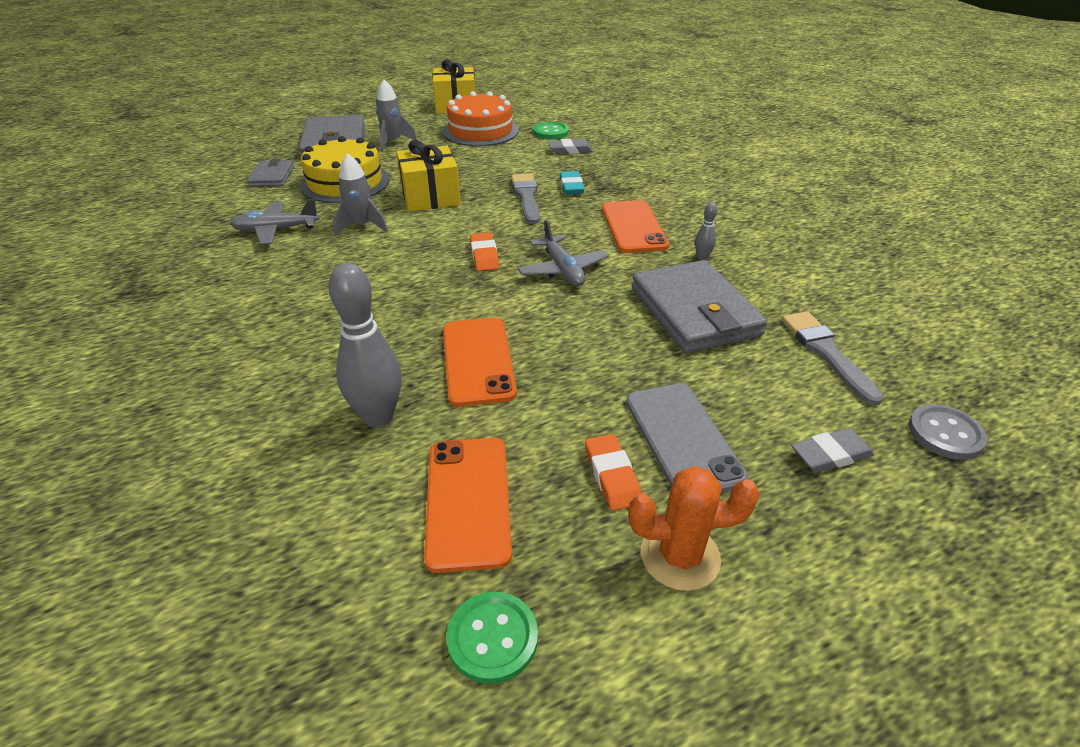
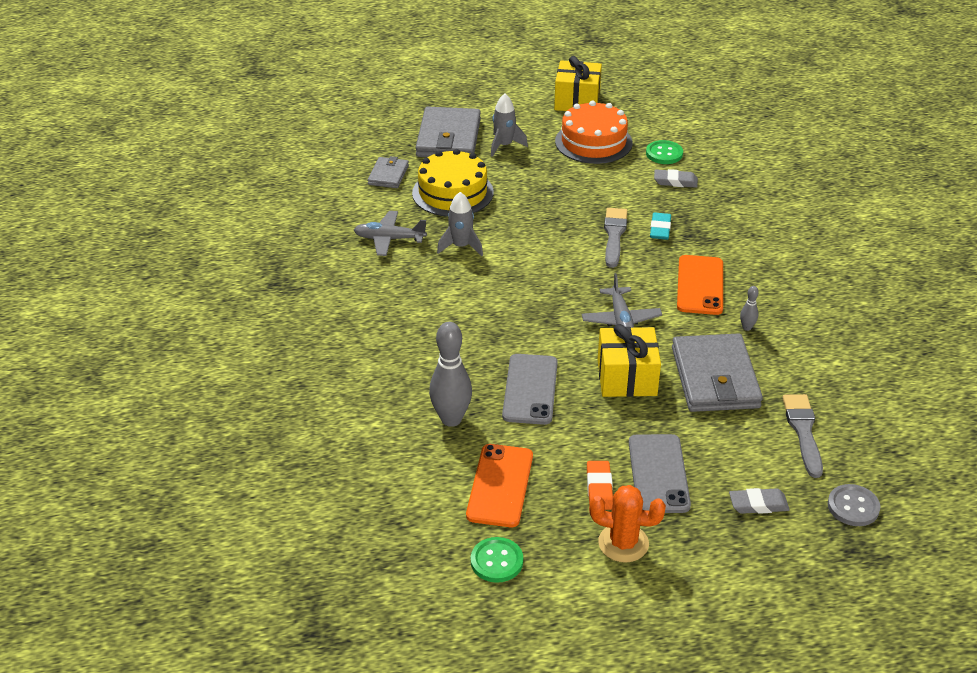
camera: 15 degrees right, 0 degrees up
(430, 197) = (526, 222): yellow gift -> yellow gift (627, 377)
(478, 361) = (530, 389): orange phone -> grey phone
(484, 255) = (559, 294): orange eraser -> none

